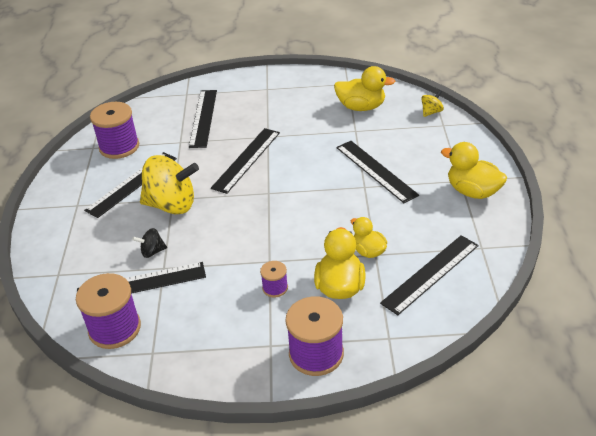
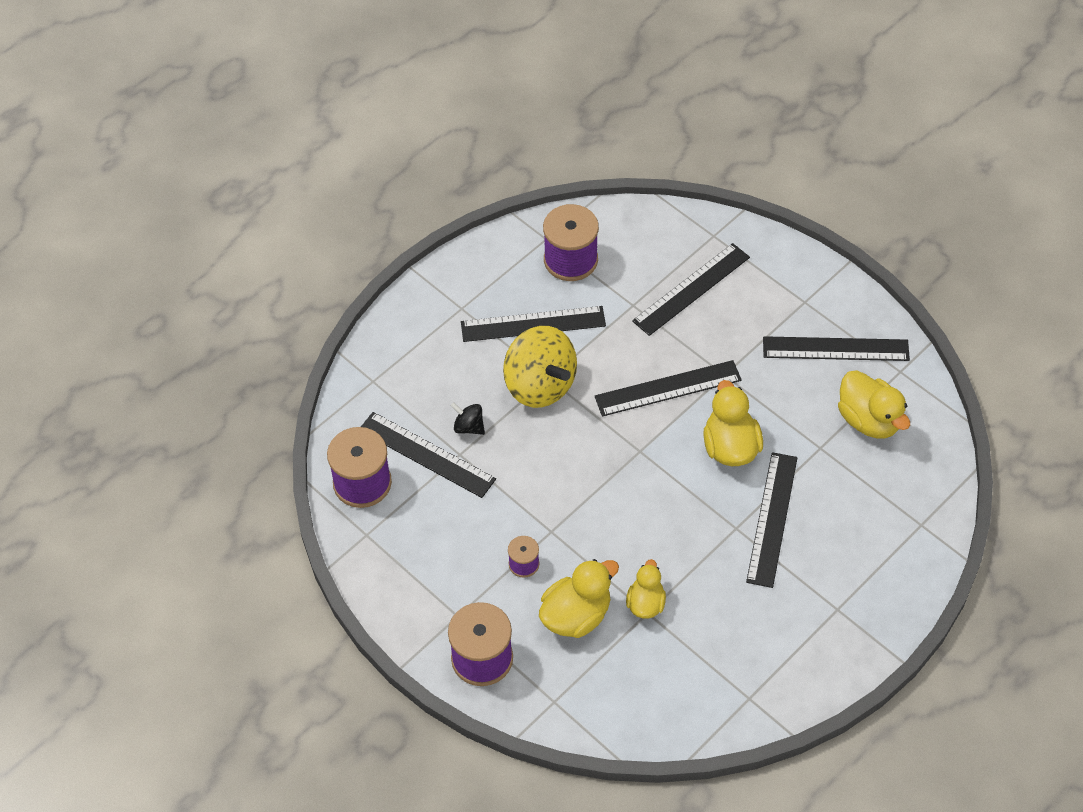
camera: 45 degrees right, 15 degrees up
(431, 112) = (934, 495): yellow spinning top -> none
(431, 274) = (668, 679): black ruler -> black ruler (835, 349)
(472, 191) = (830, 632): yellow duck -> yellow duck (730, 447)

